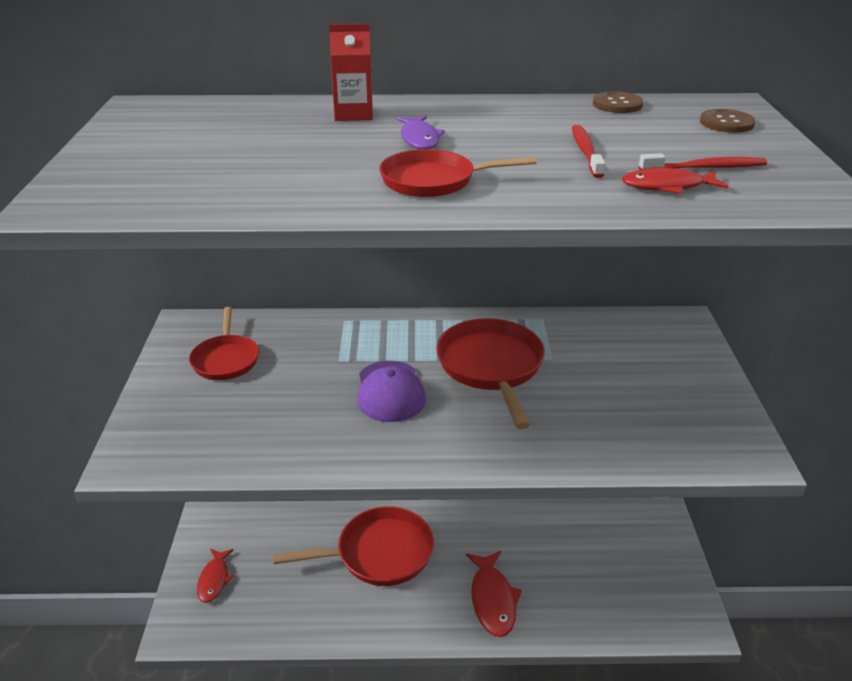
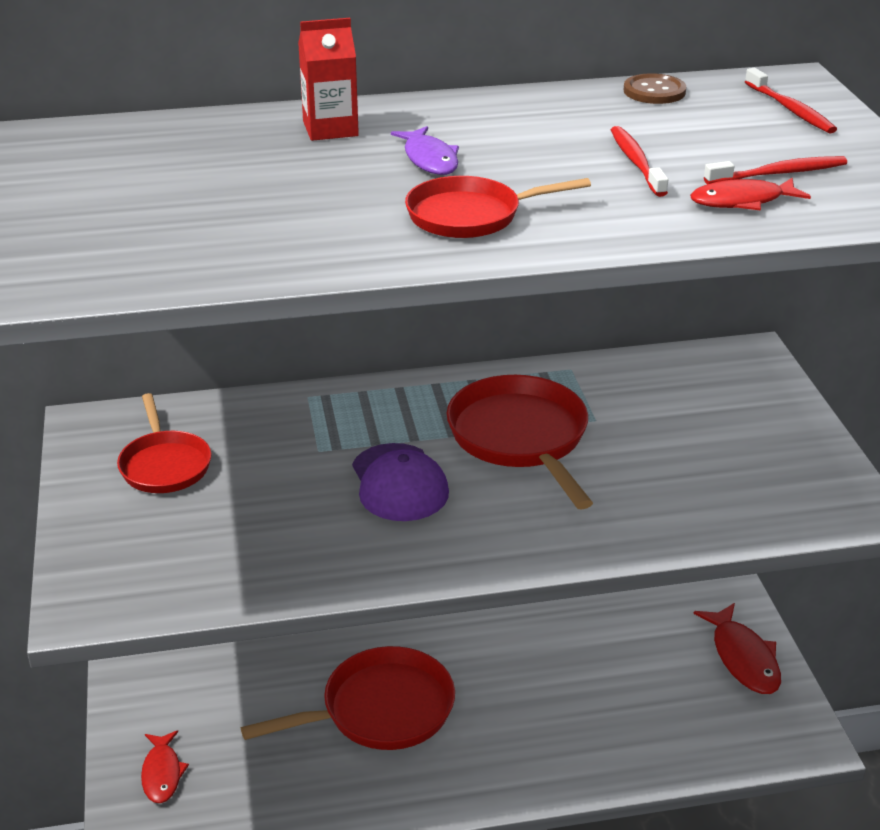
camera: 10 degrees left, 0 degrees up
(493, 599) = (545, 747): red fish -> red fish (743, 658)
(726, 123) = (790, 109): brown button -> red toothbrush

